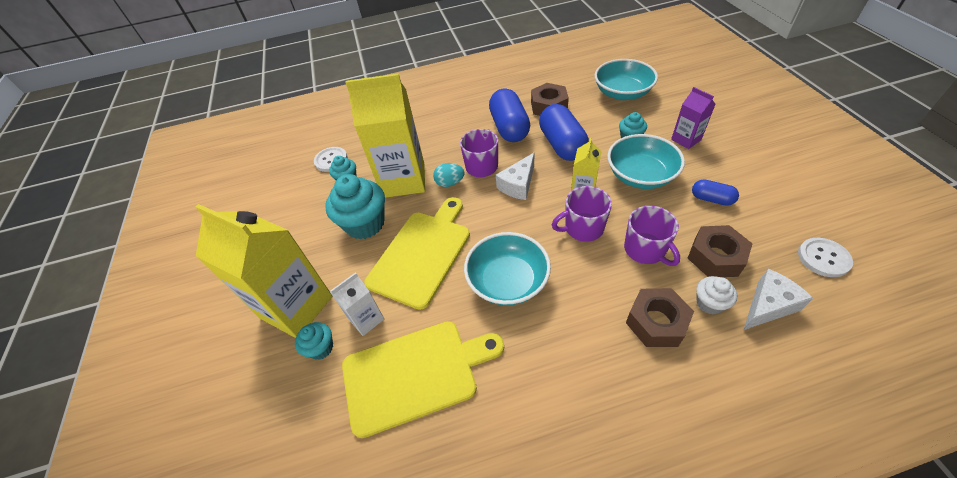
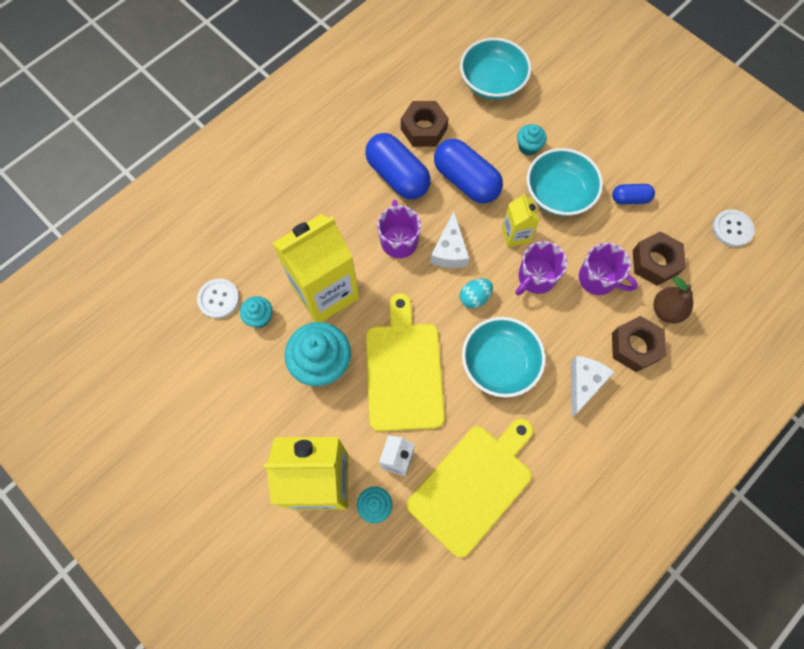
camera: 35 degrees left, 20 degrees up
(450, 183) = (378, 276): turquoise egg -> turquoise egg (474, 297)
(686, 139) = (581, 130): purple carton -> none
(709, 303) = (666, 310): white cupcake -> brown pear
(768, 306) = (707, 293): white cheese -> white cheese (584, 384)

